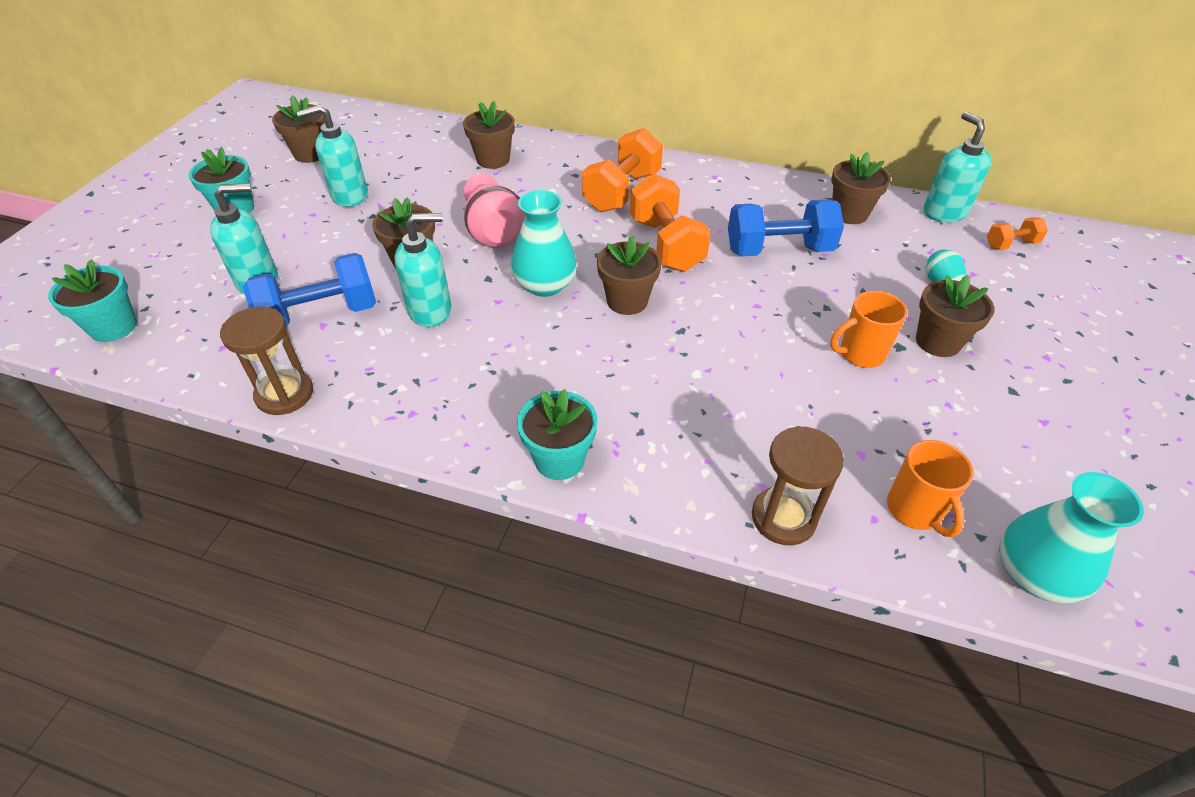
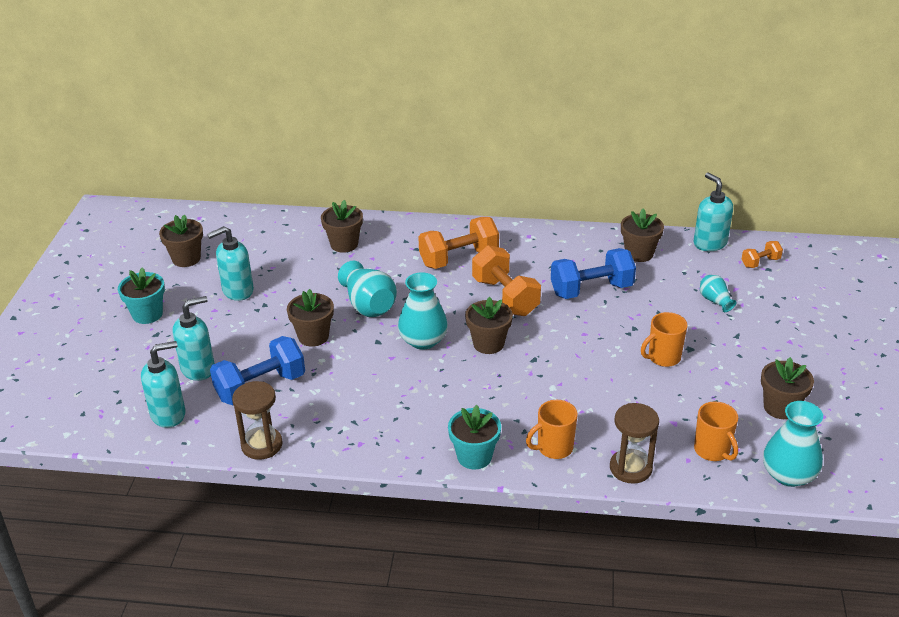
camera: 10 degrees left, 10 degrees down
(113, 327) = (103, 418): turquoise flower pot -> none
(430, 310) = (343, 371): turquoise soap dispenser -> turquoise soap dispenser (168, 414)
(494, 232) = (368, 305): pink vase -> turquoise vase
(622, 192) = (459, 258): orange dumbbell -> orange dumbbell turned 45 degrees clockwise
(676, 465) = (554, 448): none -> orange mug
(938, 342) = (715, 341): brown flower pot -> brown flower pot (780, 407)

